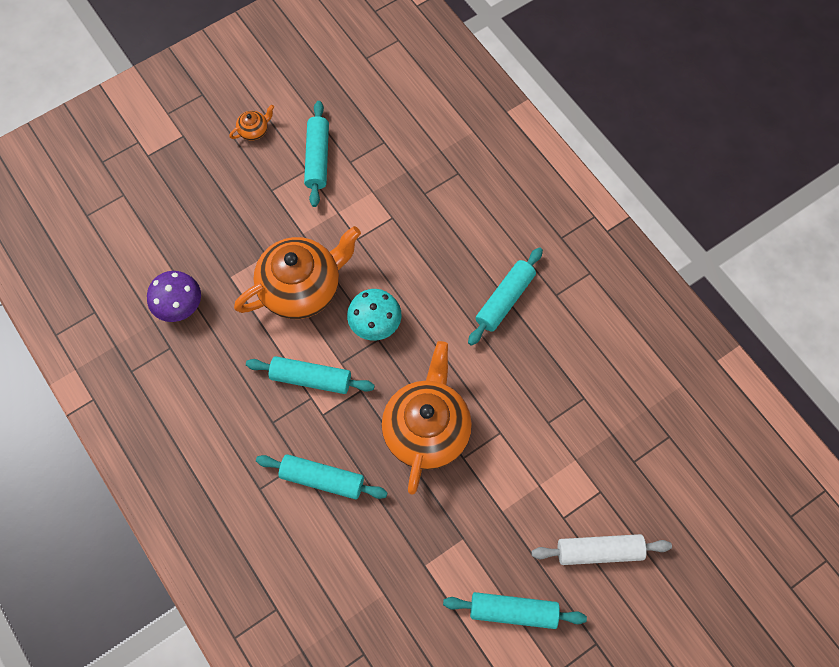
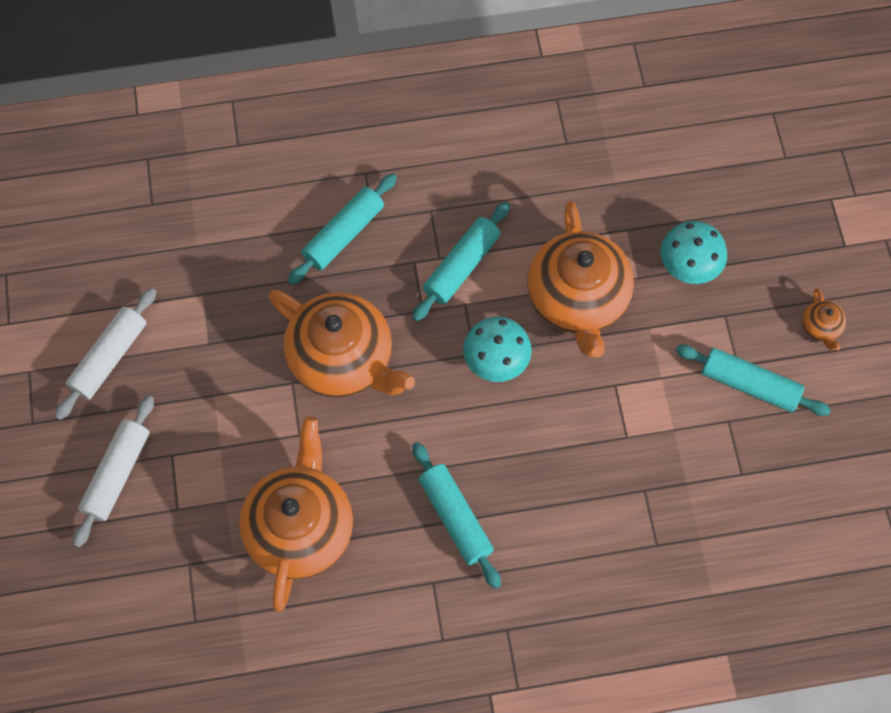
camera: 115 degrees right, 0 degrees up
(179, 305) = (614, 168): purple mushroom -> none
(240, 226) = (689, 264): none -> turquoise mushroom
(513, 611) = (109, 358): turquoise rolling pin -> white rolling pin
(566, 398) = (300, 528): none -> orange teapot

